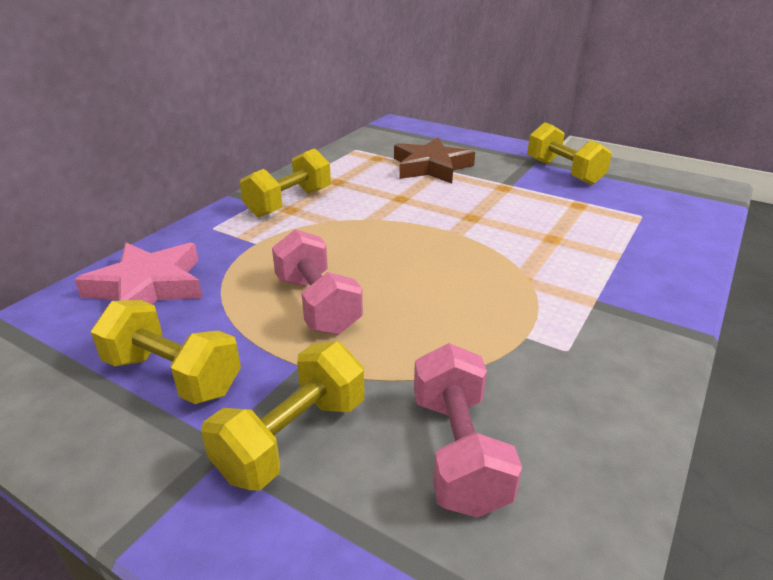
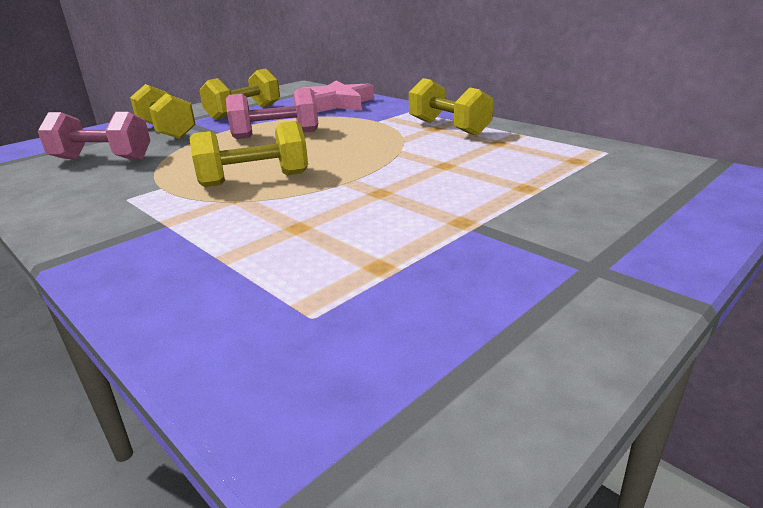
camera: 105 degrees right, 5 degrees down
(431, 167) = (543, 185): brown star -> none
(564, 172) = (524, 285): yellow dumbbell -> yellow dumbbell (254, 180)

